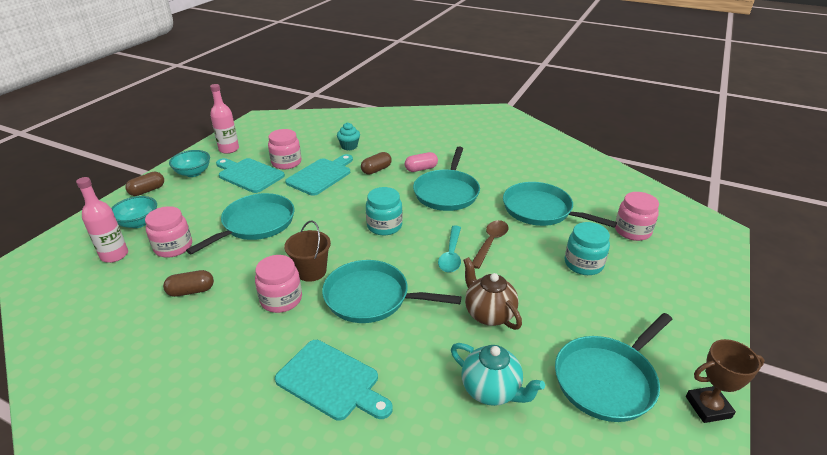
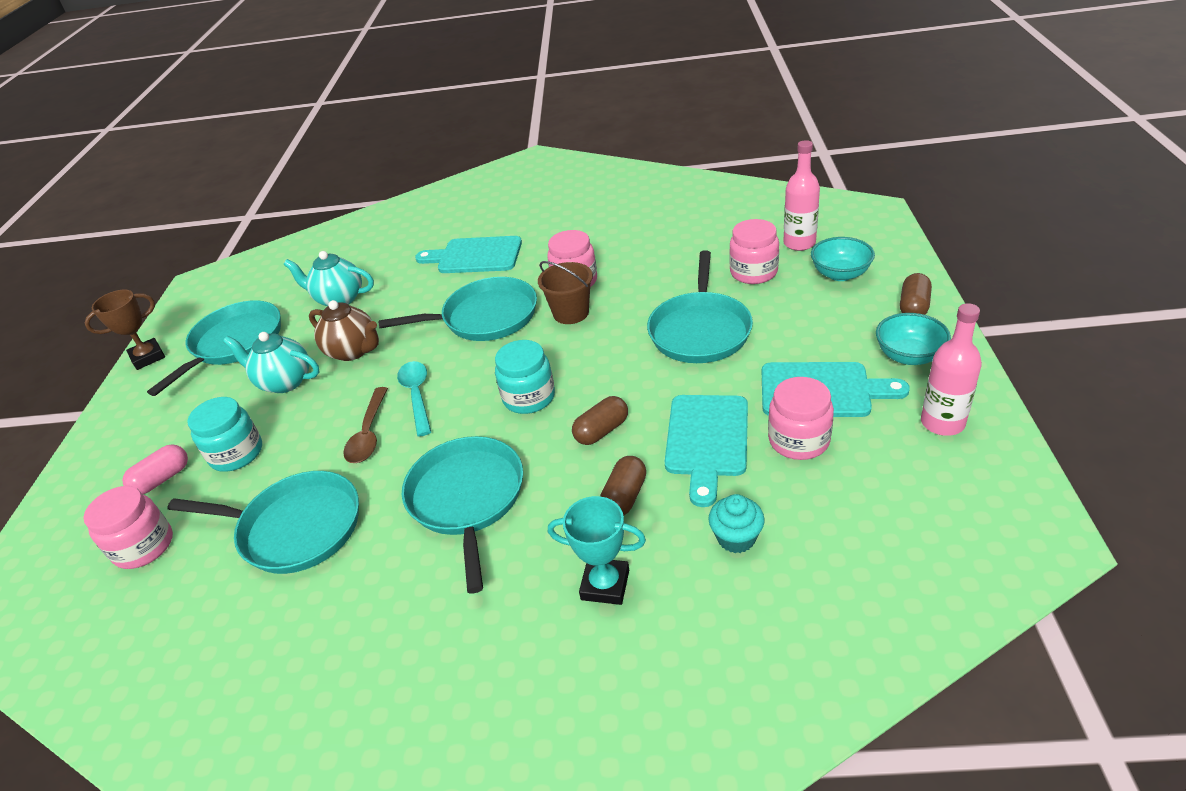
camera: 160 degrees right, 5 degrees up
(191, 291) = (670, 253): brown capsule -> brown capsule (601, 431)
(408, 150) = (605, 585): none -> turquoise trophy
(421, 169) = (544, 538): pink capsule -> pink capsule (162, 479)
(550, 308) = (284, 382): none -> turquoise teapot

